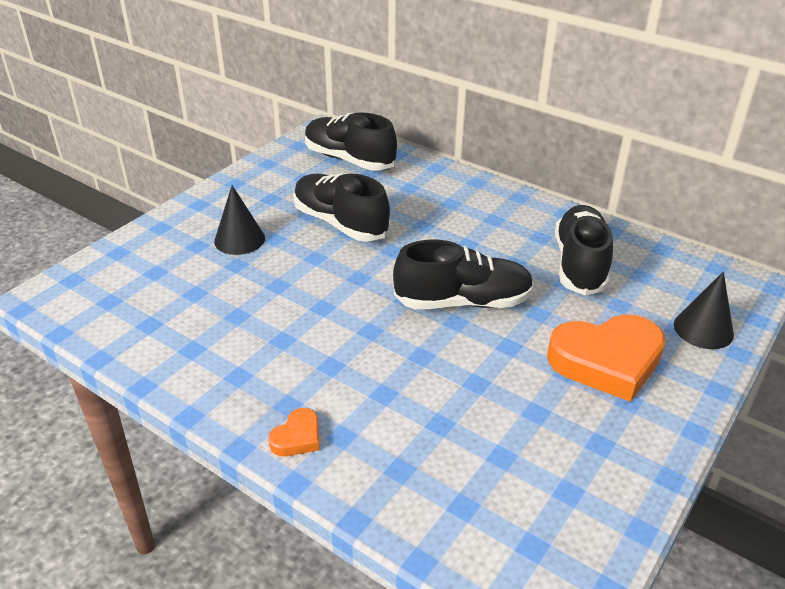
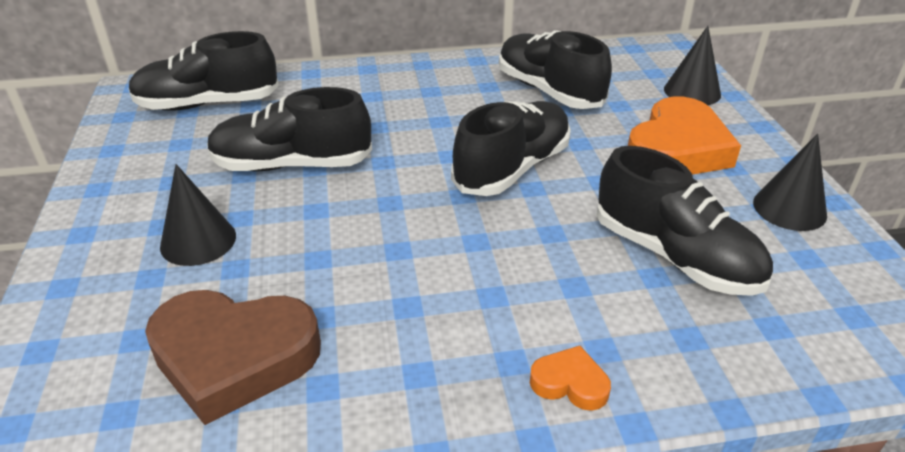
camera: 45 degrees left, 0 degrees up
(178, 308) = (234, 357): none -> brown heart
(297, 437) = (570, 383): orange heart -> orange heart turned 60 degrees counterclockwise
(474, 423) = (675, 256): none -> black shoe
(619, 455) = (789, 208): none -> black cone

